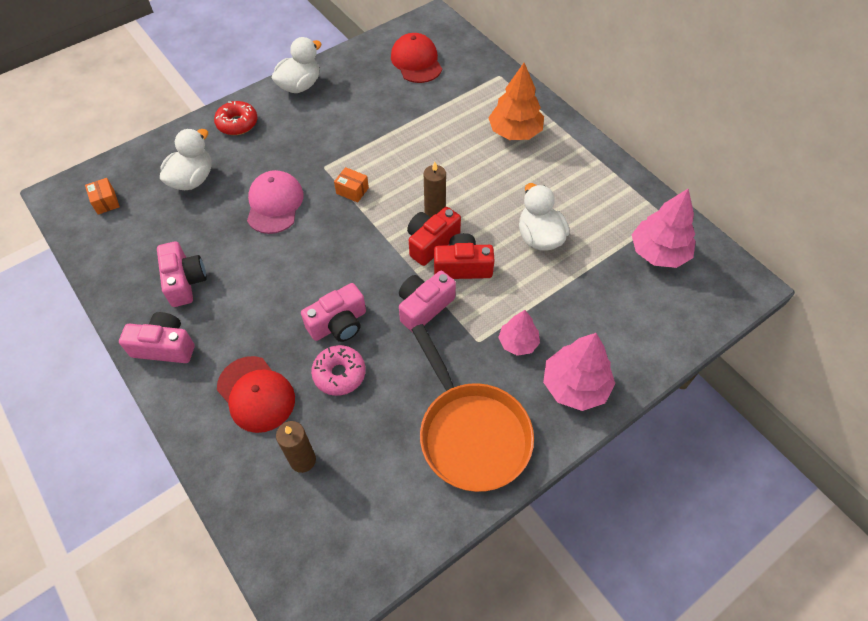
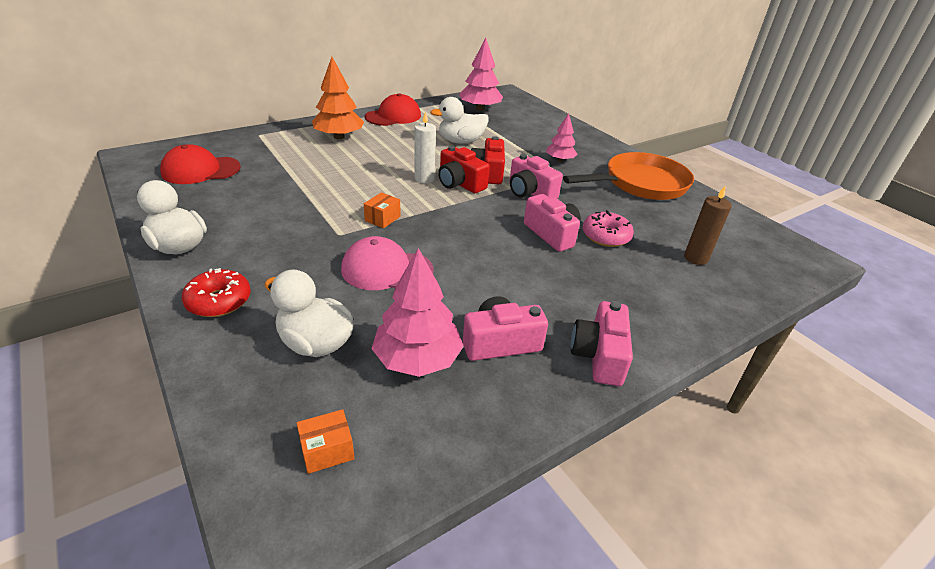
camera: 90 degrees left, 20 degrees down
(256, 394) = (640, 284): red cap -> red cap (393, 116)
(435, 212) = (424, 179): brown candle -> white candle
(575, 386) = (591, 146): pink tree -> pink tree (417, 359)

